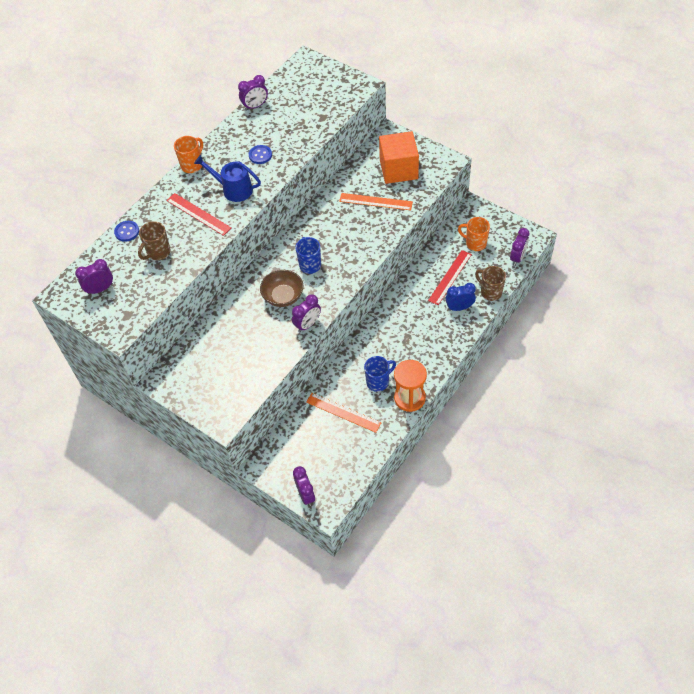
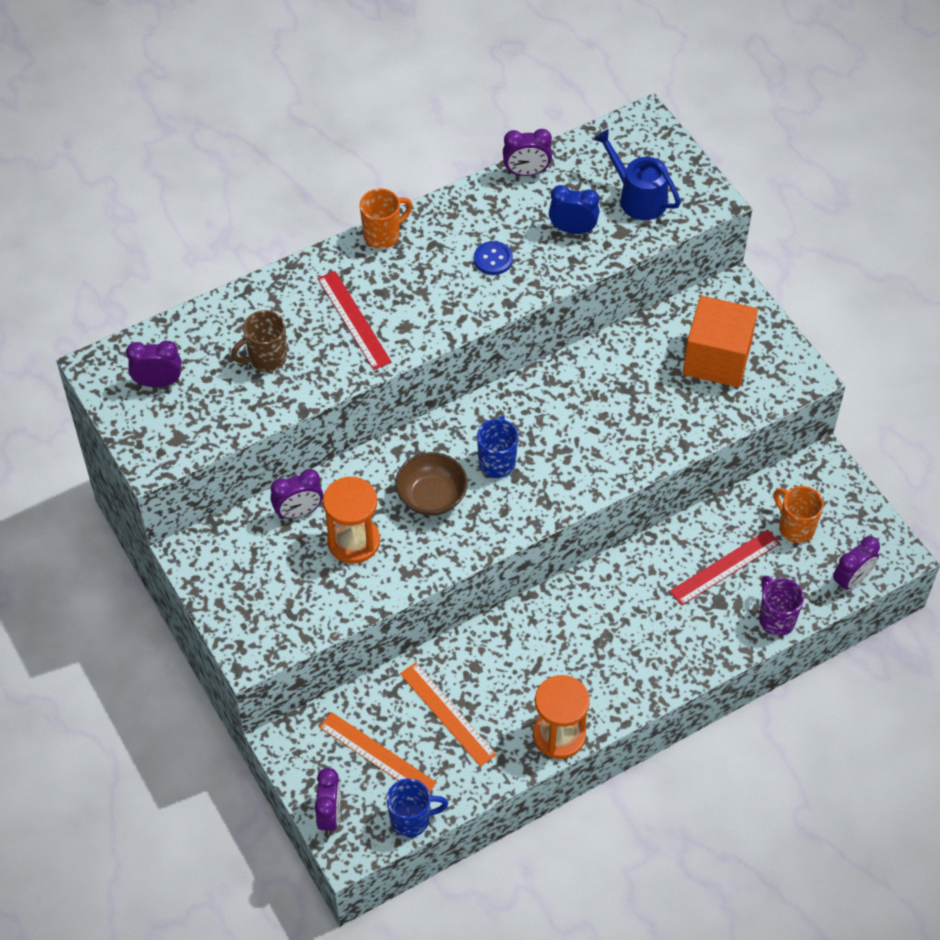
camera: 20 degrees right, 0 degrees up
(127, 232) = (237, 306): blue button -> none
(233, 189) = (425, 300): blue watering can -> blue watering can (638, 197)
(251, 337) = (353, 541): none -> orange hourglass
(307, 324) = (446, 557): purple clock -> purple clock (298, 512)
(375, 201) = (652, 399): orange ruler -> orange ruler (377, 755)
(378, 382) = (524, 689): blue mug -> blue mug (411, 820)
(459, 307) = (713, 623): blue clock -> blue clock (572, 229)
(490, 292) = (776, 619): brown mug -> purple mug

